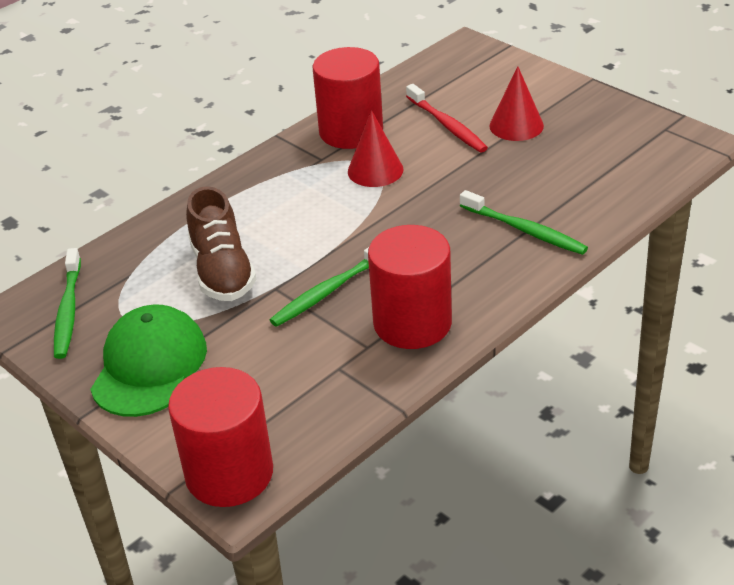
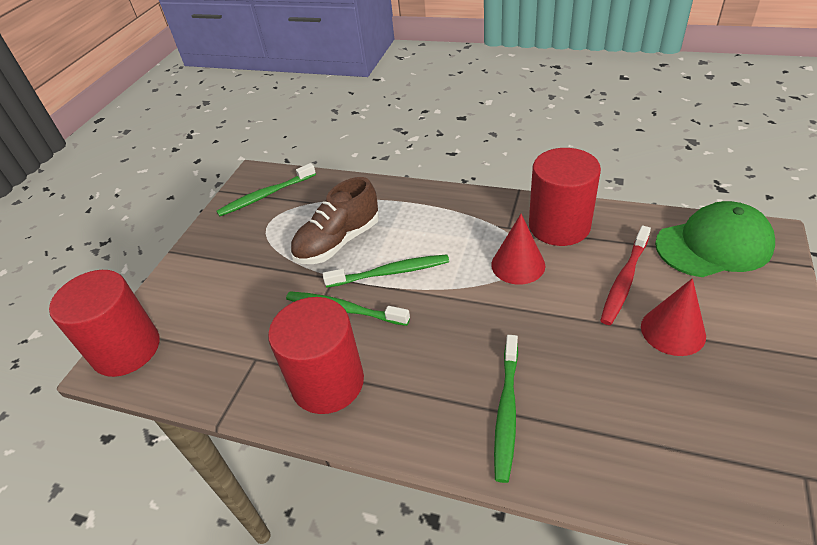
camera: 65 degrees right, 5 degrees up
(149, 366) = (225, 256): green cap -> green cap (713, 245)
(307, 247) = (390, 272): none -> green toothbrush

